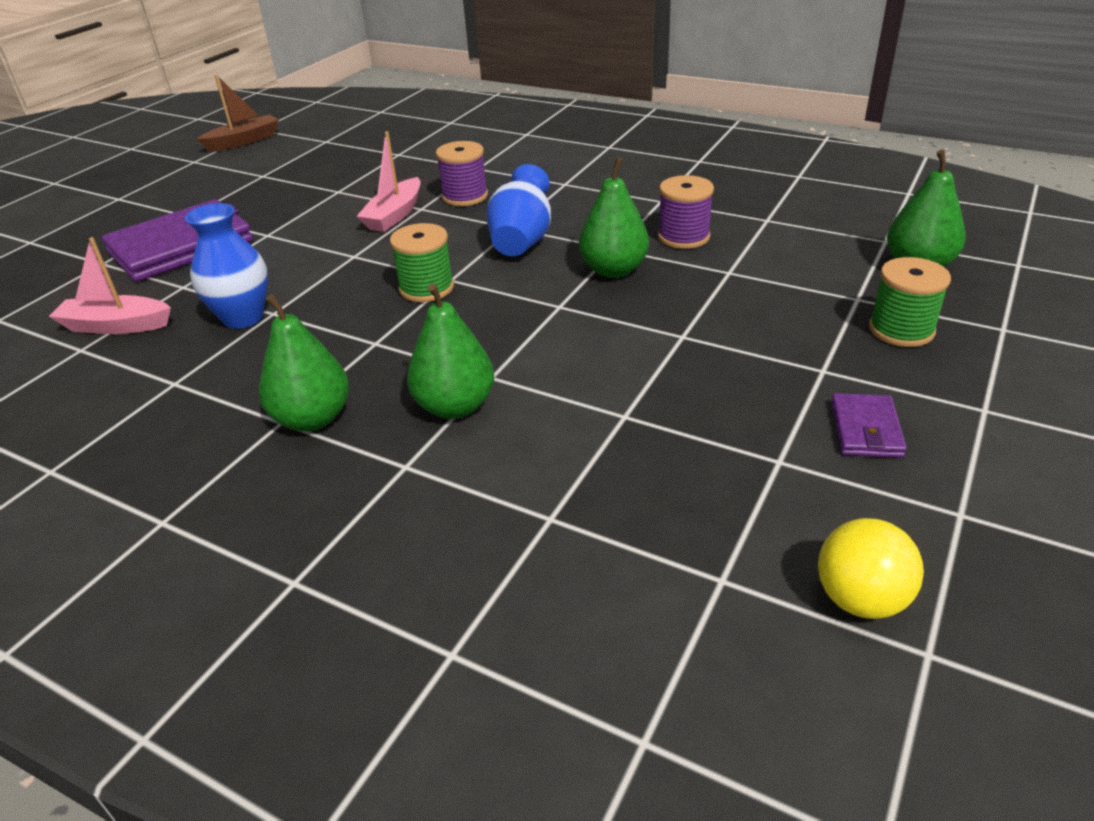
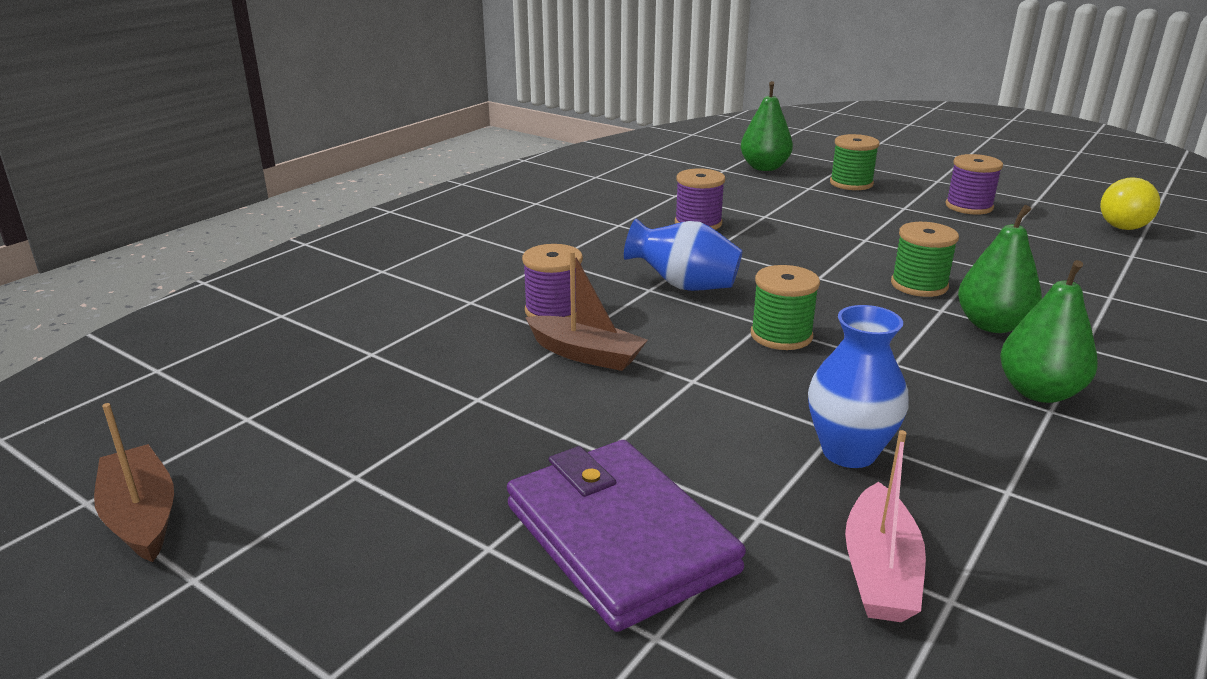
camera: 85 degrees left, 10 degrees down
(394, 215) = (586, 354): pink boat -> brown boat
(552, 366) = (919, 285): none -> green spool
(613, 270) = (755, 252): green pear -> none
(865, 430) = (969, 206): purple wallet -> purple spool

